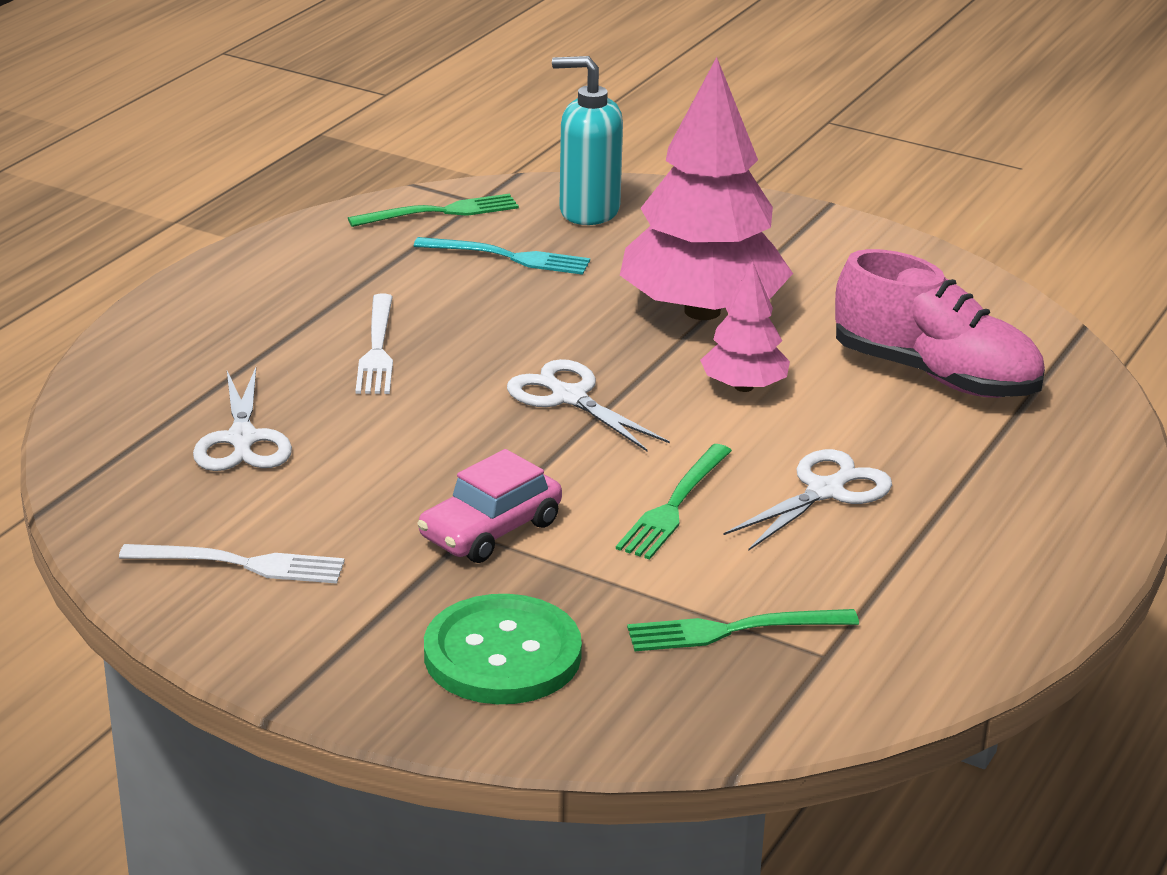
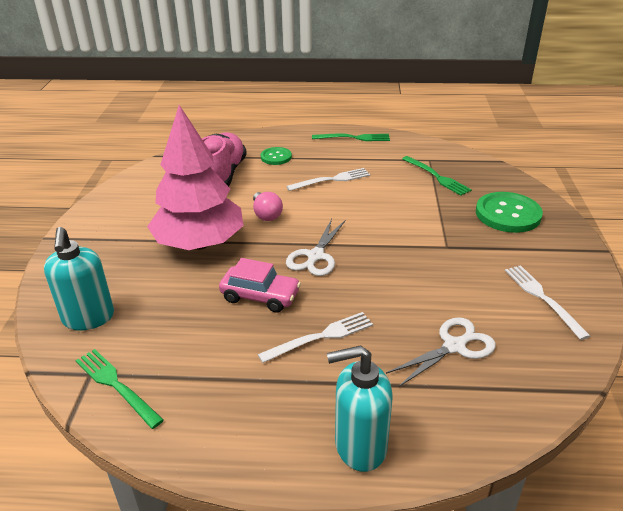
camera: 115 degrees left, 5 degrees up
(180, 323) = (359, 446): none -> turquoise soap dispenser
(490, 530) = (439, 242): pink car -> pink car (260, 296)
(509, 257) = (172, 328): turquoise fork -> none
(674, 505) = (375, 206): green fork -> green fork (354, 138)
(744, 387) = (266, 215): pink tree -> pink light bulb
(825, 491) = (332, 180): white scissors -> white fork
(983, 454) = (276, 157): none -> green button

